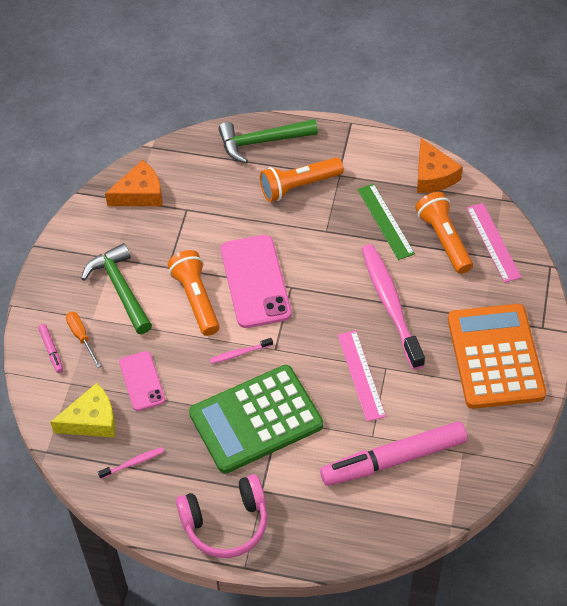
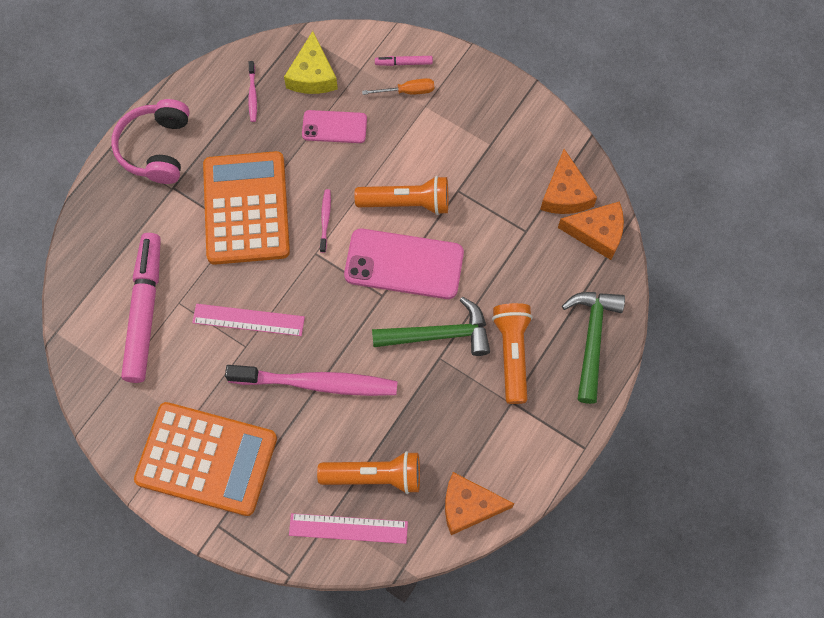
camera: 110 degrees right, 15 degrees up
(120, 289) = (449, 140): green hammer -> green hammer (438, 335)
(167, 163) = (597, 233): none -> orange cheese
(256, 420) = (246, 208): green calculator -> orange calculator
(385, 221) = (426, 425): green ruler -> none

